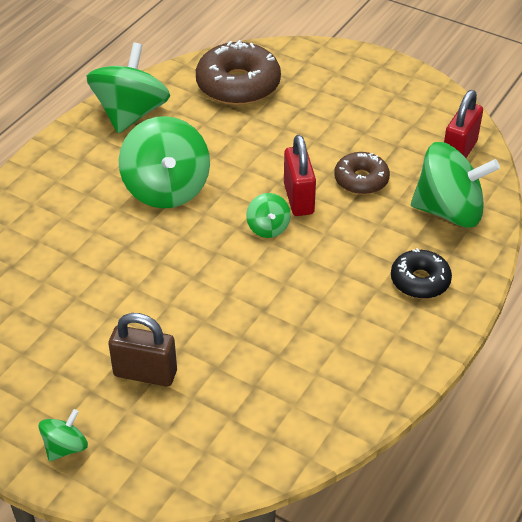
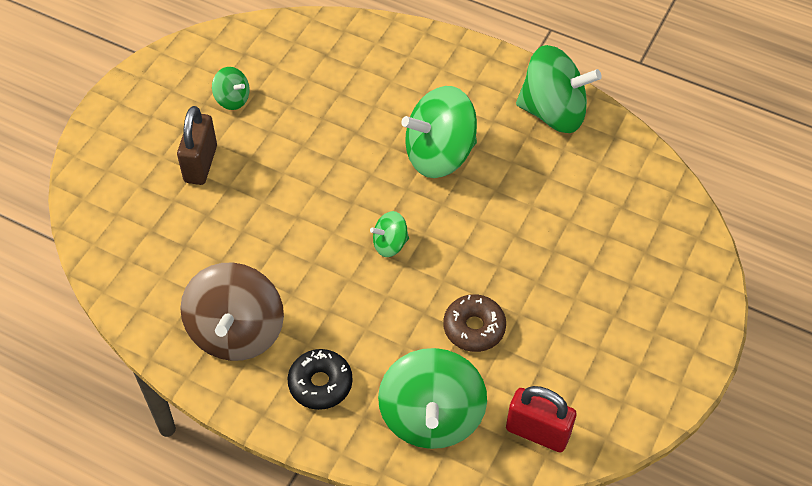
camera: 85 degrees right, 10 degrees up
(65, 447) = (126, 121): green spinning top -> green spinning top (232, 99)
(238, 85) = (622, 202): brown donut -> none
(298, 199) = (436, 269): red padlock -> none
(363, 341) = (236, 331): none -> brown spinning top

